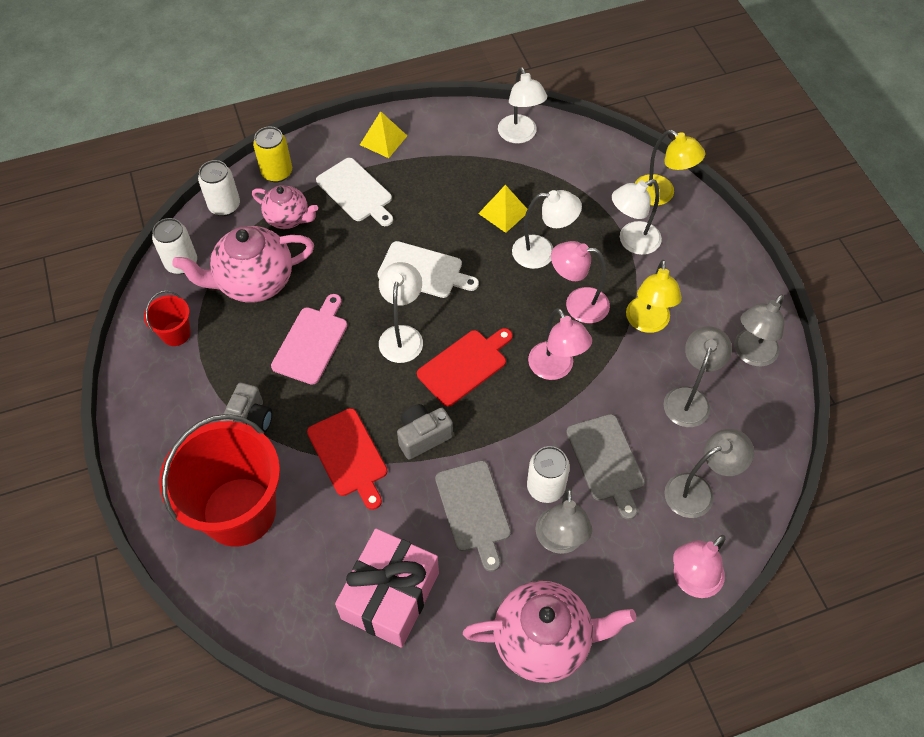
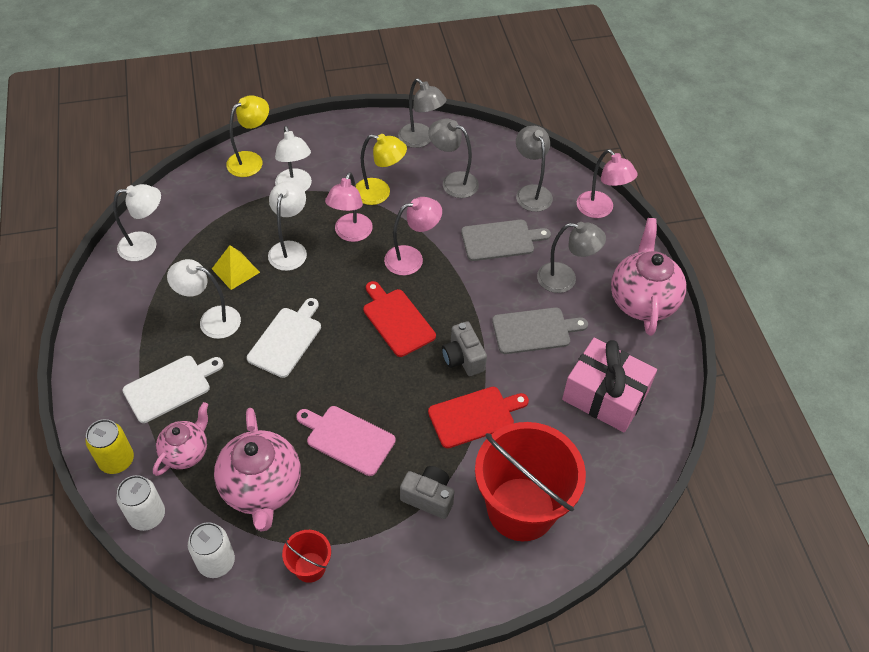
camera: 85 degrees left, 5 degrees down
(383, 140) = (108, 357): yellow pyramid -> none
(402, 335) = (355, 363): white lamp -> white lamp (211, 320)
(545, 487) = (519, 281): white can -> none

